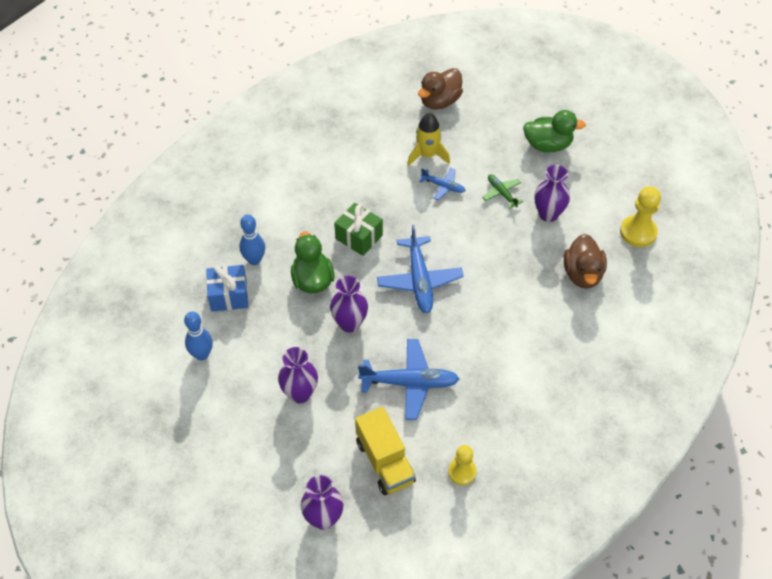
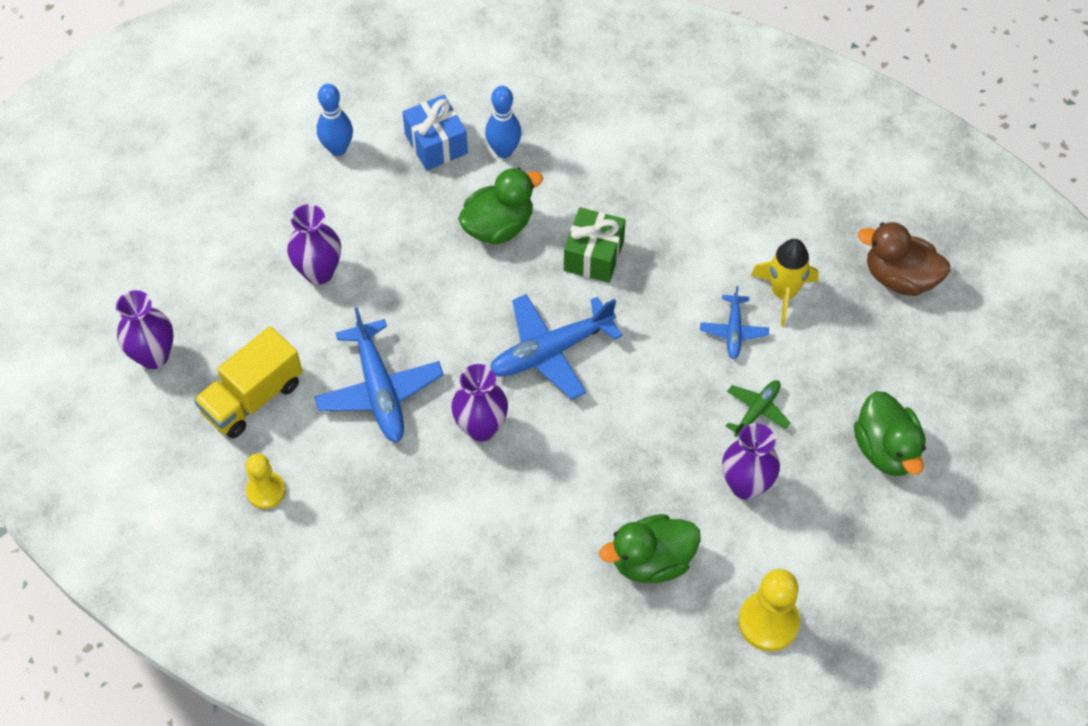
camera: 70 degrees right, 5 degrees up
(349, 323) = (446, 291): purple vase -> purple vase (481, 427)
(582, 274) = (651, 561): brown duck -> green duck

